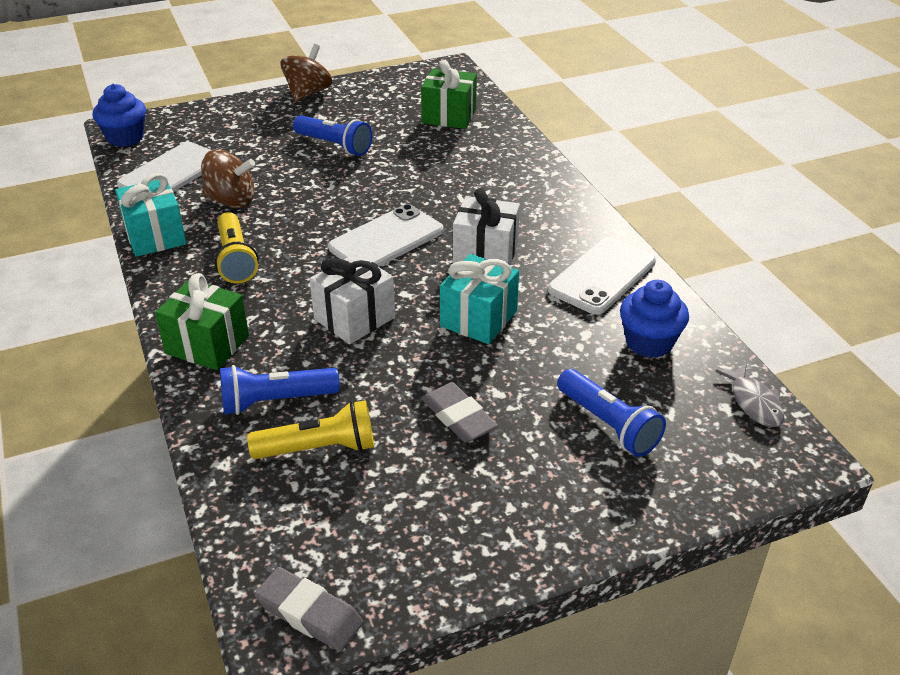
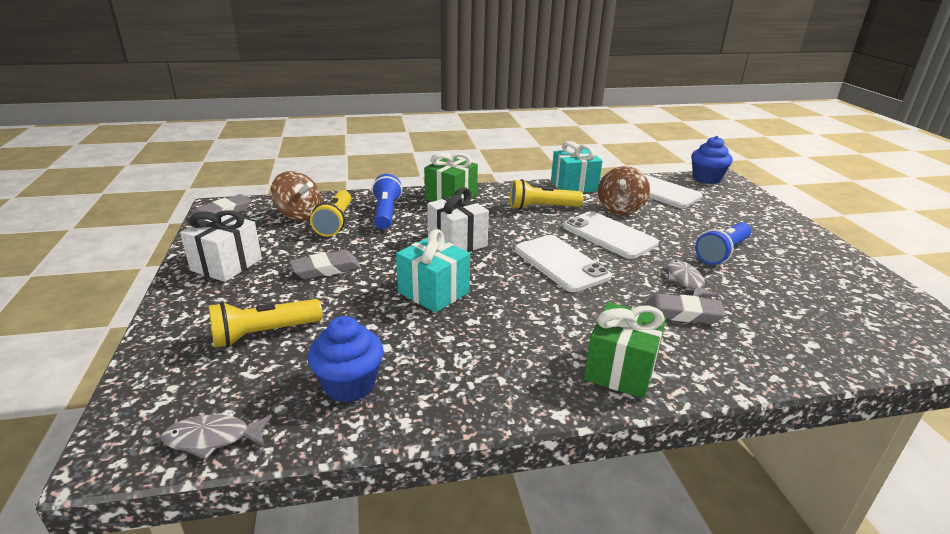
camera: 100 degrees right, 10 degrees down
(308, 93) = (827, 247): brown spinning top -> brown spinning top (299, 215)
(399, 169) = (685, 281): none -> grey fish
(449, 116) = (821, 325): green gift -> green gift (620, 370)
(458, 173) = (683, 313): none -> grey eraser
(485, 253) = (530, 309): white gift -> white gift (226, 265)
(602, 276) = (472, 377): white phone -> white phone (609, 235)
(608, 424) = (264, 334): blue flashlight -> yellow flashlight

